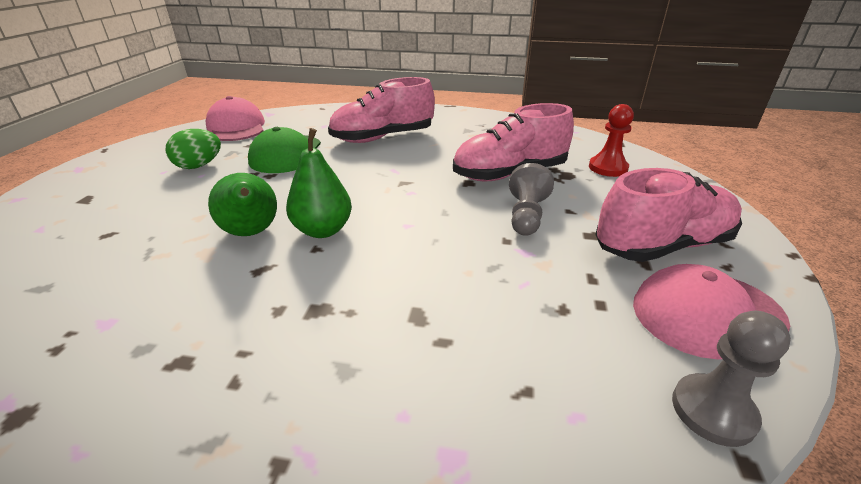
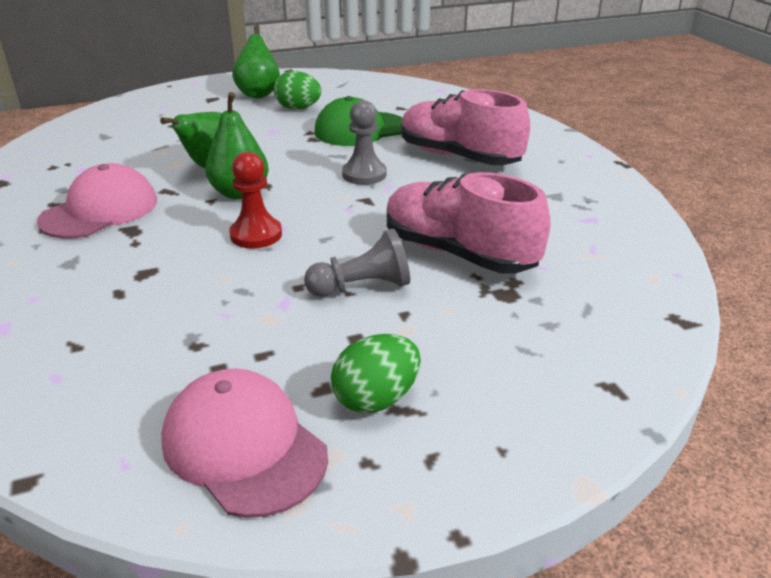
camera: 60 degrees right, 0 degrees up
(129, 174) = (258, 94): none -> green pear
(236, 127) = (389, 90): pink cap -> pink cap (100, 210)
(608, 168) = (571, 323): red pawn -> red pawn (256, 235)
(662, 245) = (376, 398): pink shoe -> green egg
(713, 411) = (85, 457): grey pawn -> grey pawn (364, 174)

